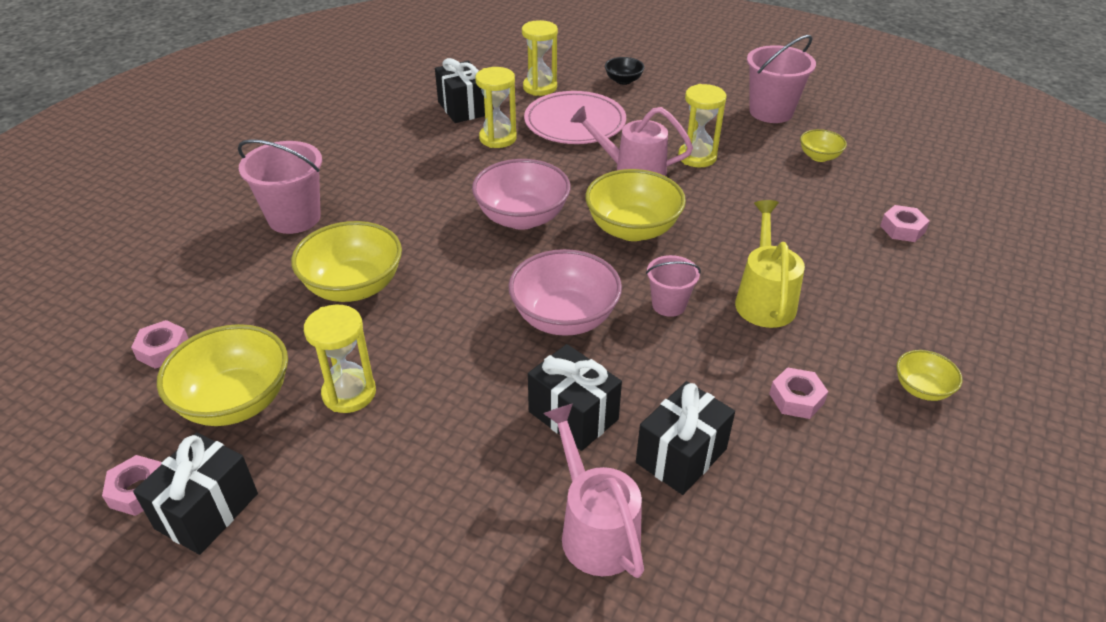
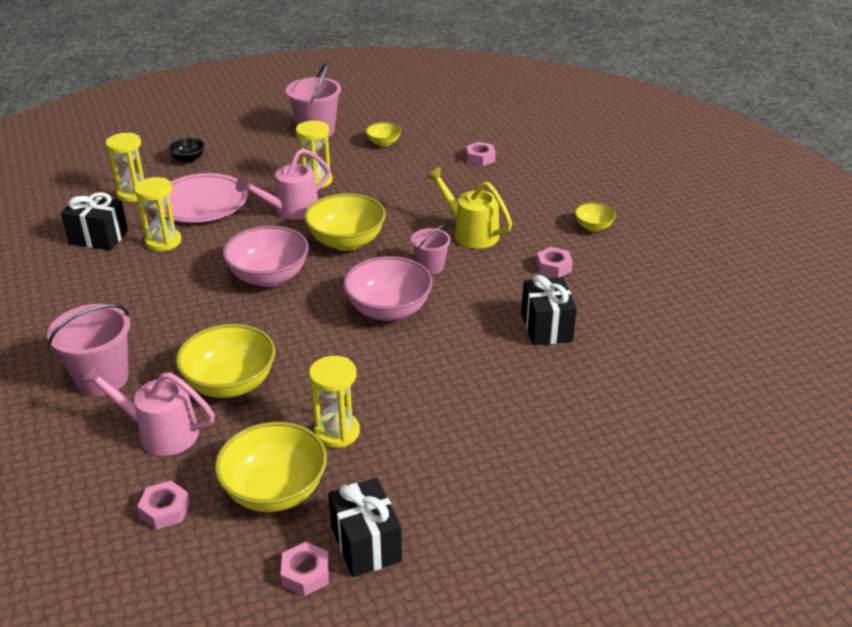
camera: 50 degrees left, 5 degrees down
(573, 415) = (472, 349): black gift -> none
(594, 528) = (560, 384): pink watering can -> pink watering can (160, 432)

